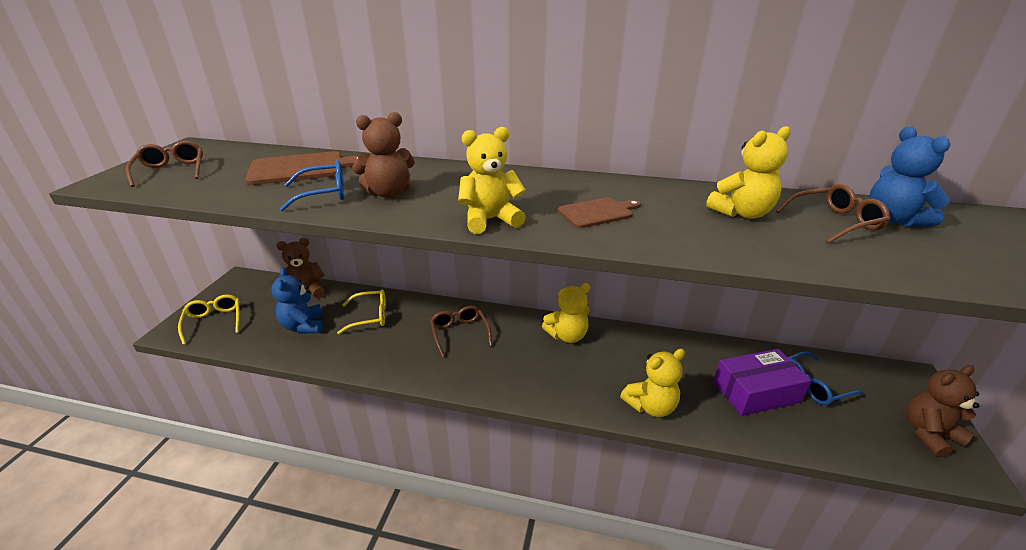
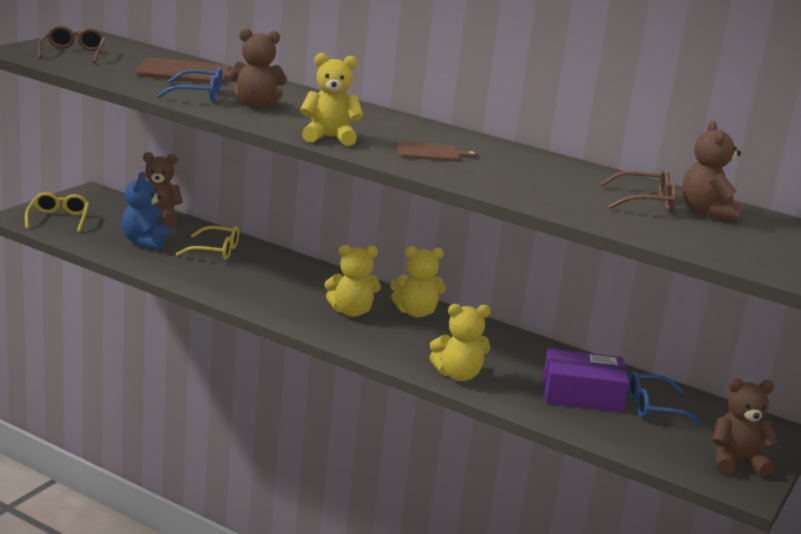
camera: 15 degrees right, 10 degrees down
(459, 333) = (301, 284): brown glasses -> none
(741, 213) = (566, 180): yellow teddy bear -> yellow teddy bear (351, 312)
(892, 219) = (707, 212): blue teddy bear -> brown teddy bear

